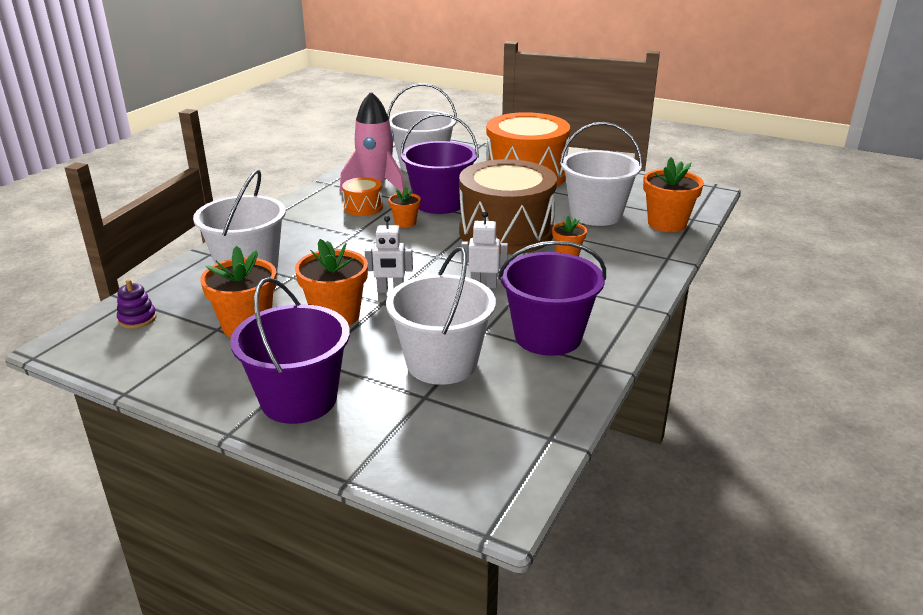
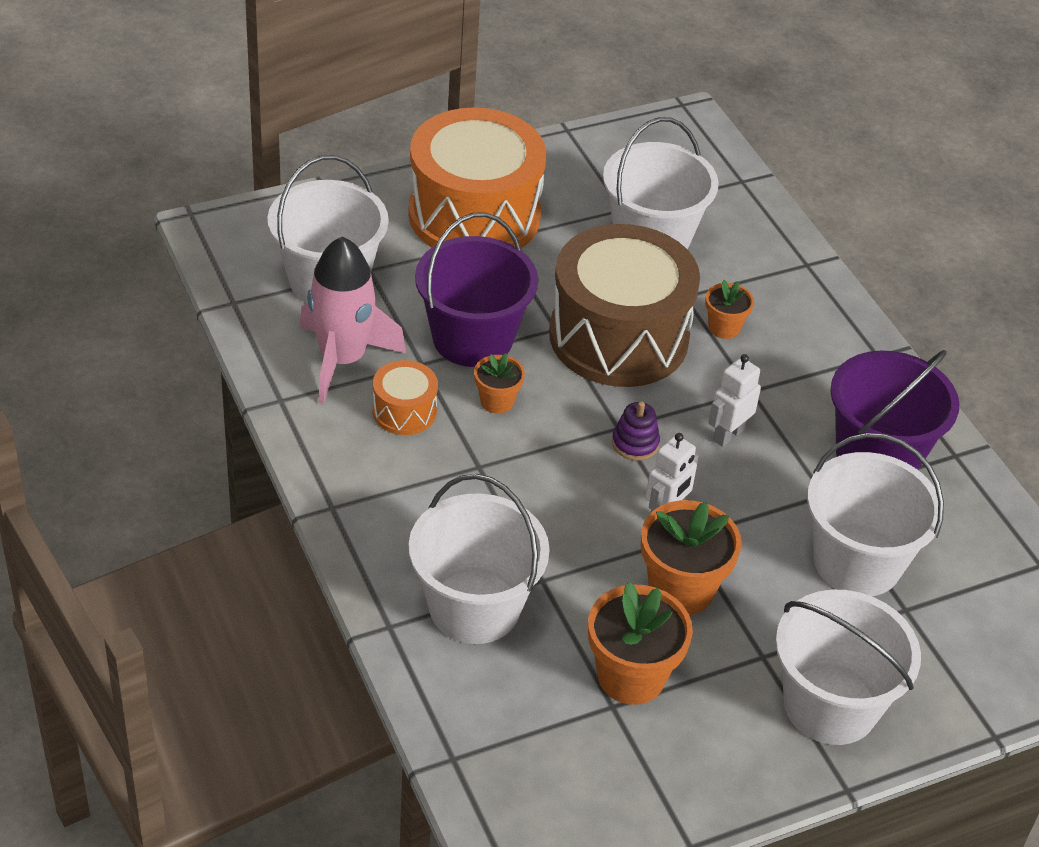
camera: 55 degrees left, 15 degrees up
(137, 319) = (514, 770): purple stacking toy -> purple stacking toy (635, 443)
(299, 399) = (830, 705): purple bucket -> white bucket
(667, 224) = (732, 207): orange flower pot -> none

